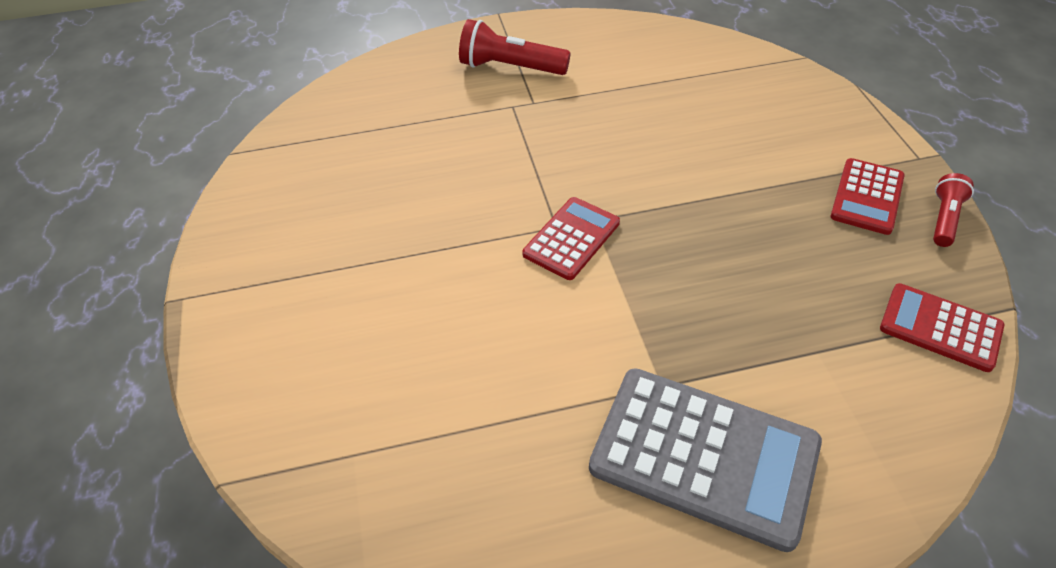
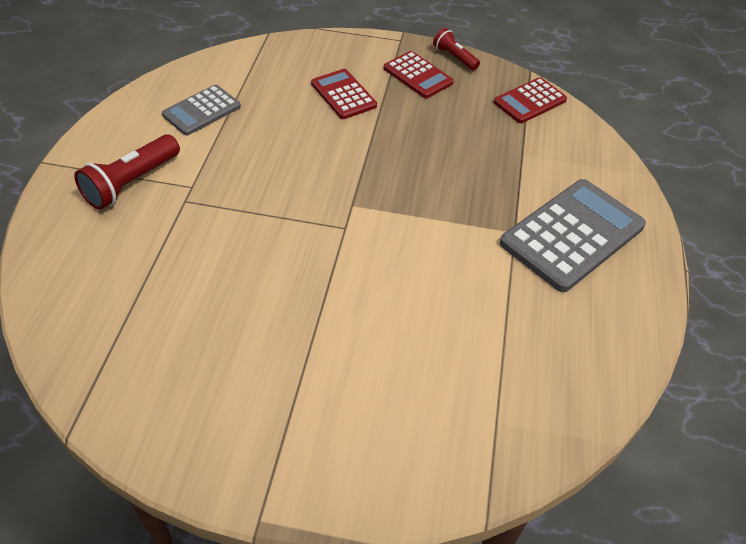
camera: 70 degrees left, 0 degrees up
(571, 238) = (362, 224): red calculator -> red calculator (343, 95)
(639, 65) = (201, 111): none -> grey calculator

